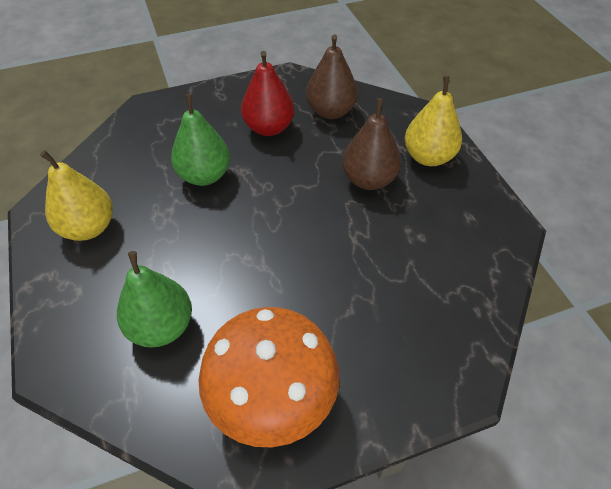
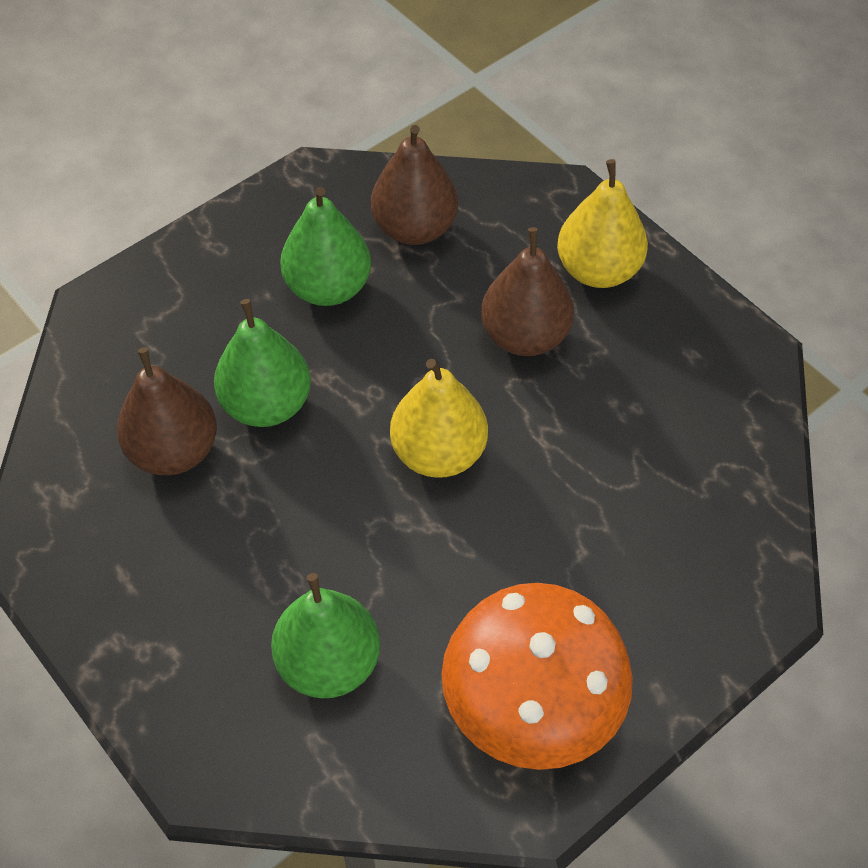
camera: 20 degrees left, 5 degrees up
(88, 228) = (129, 549): yellow pear -> yellow pear (438, 453)
(142, 185) = (174, 451): none -> brown pear
(268, 128) = (328, 287): red pear -> green pear

